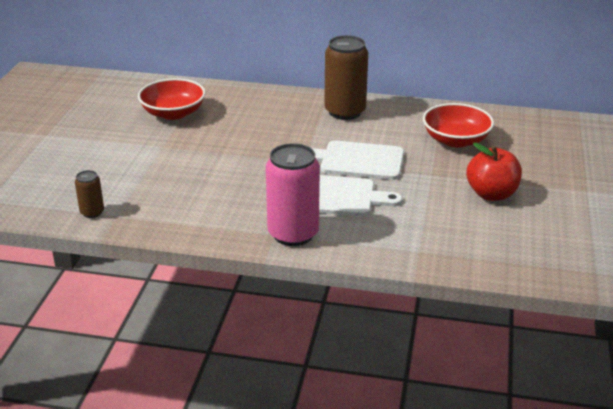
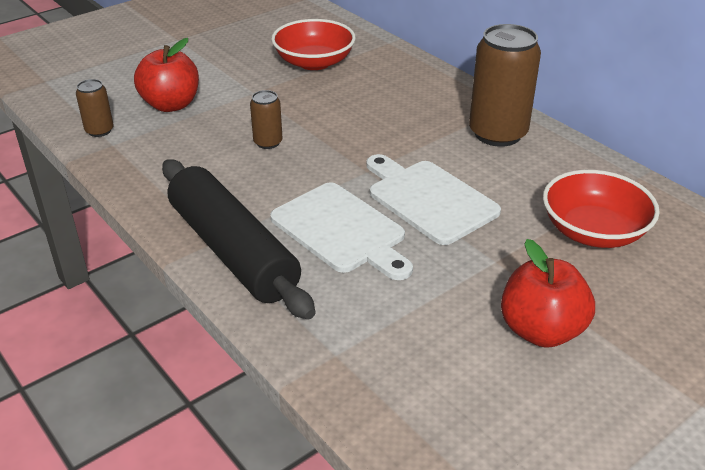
camera: 40 degrees right, 5 degrees up
(116, 176) = (171, 105): none -> red apple
(220, 171) = (268, 142): none -> brown can
(293, 234) = (233, 251): pink can -> black rolling pin

